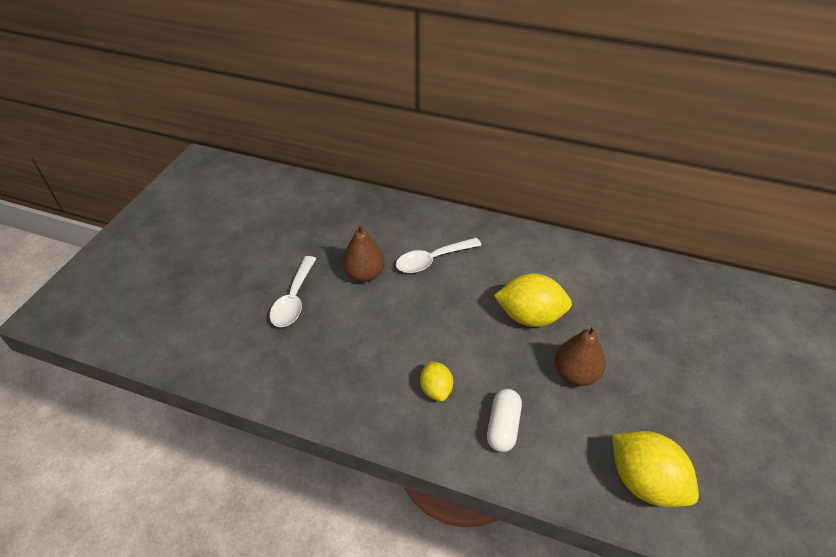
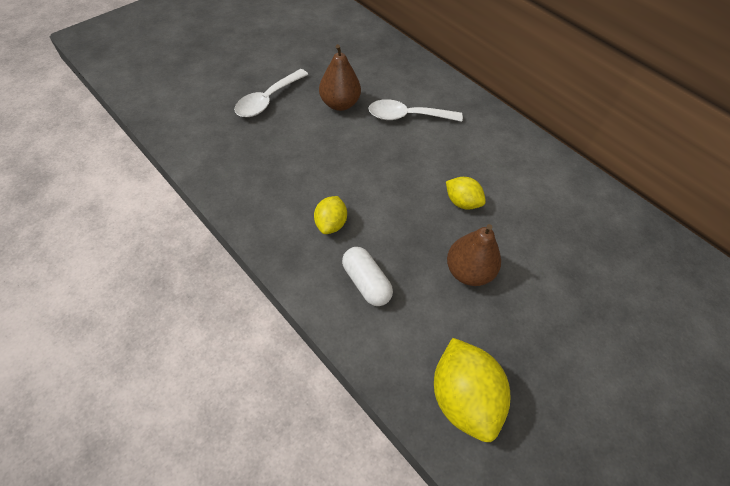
camera: 25 degrees right, 10 degrees up
(503, 426) = (366, 282): white capsule -> white capsule turned 75 degrees counterclockwise
(529, 316) = (462, 202): yellow lemon -> yellow lemon, size x0.57

